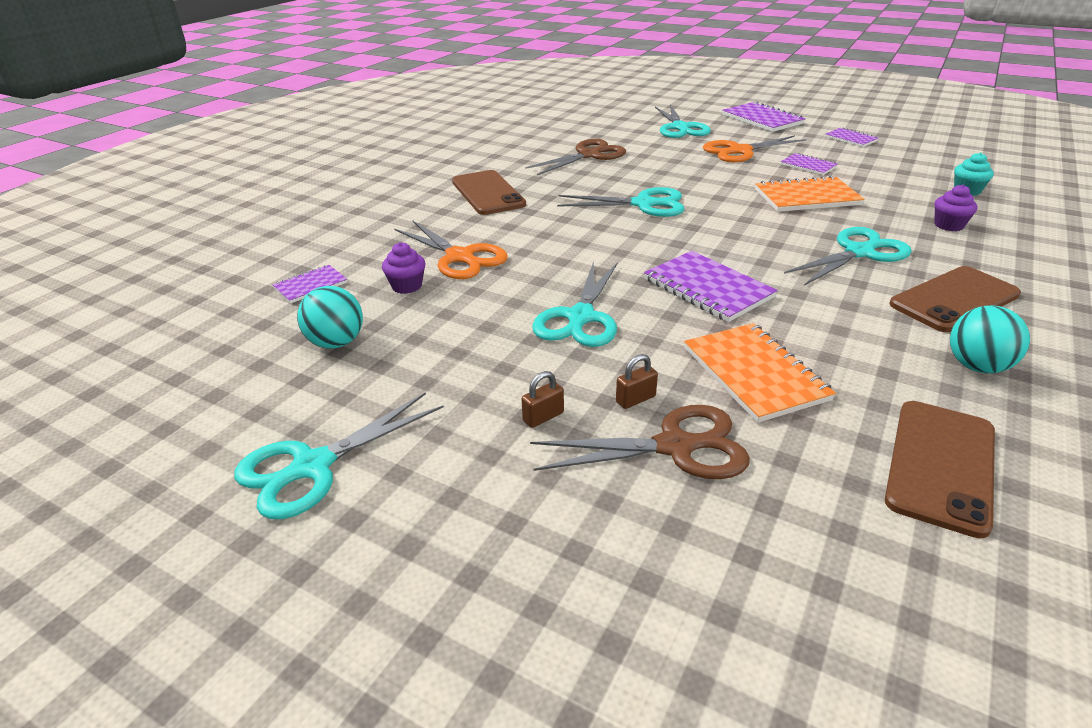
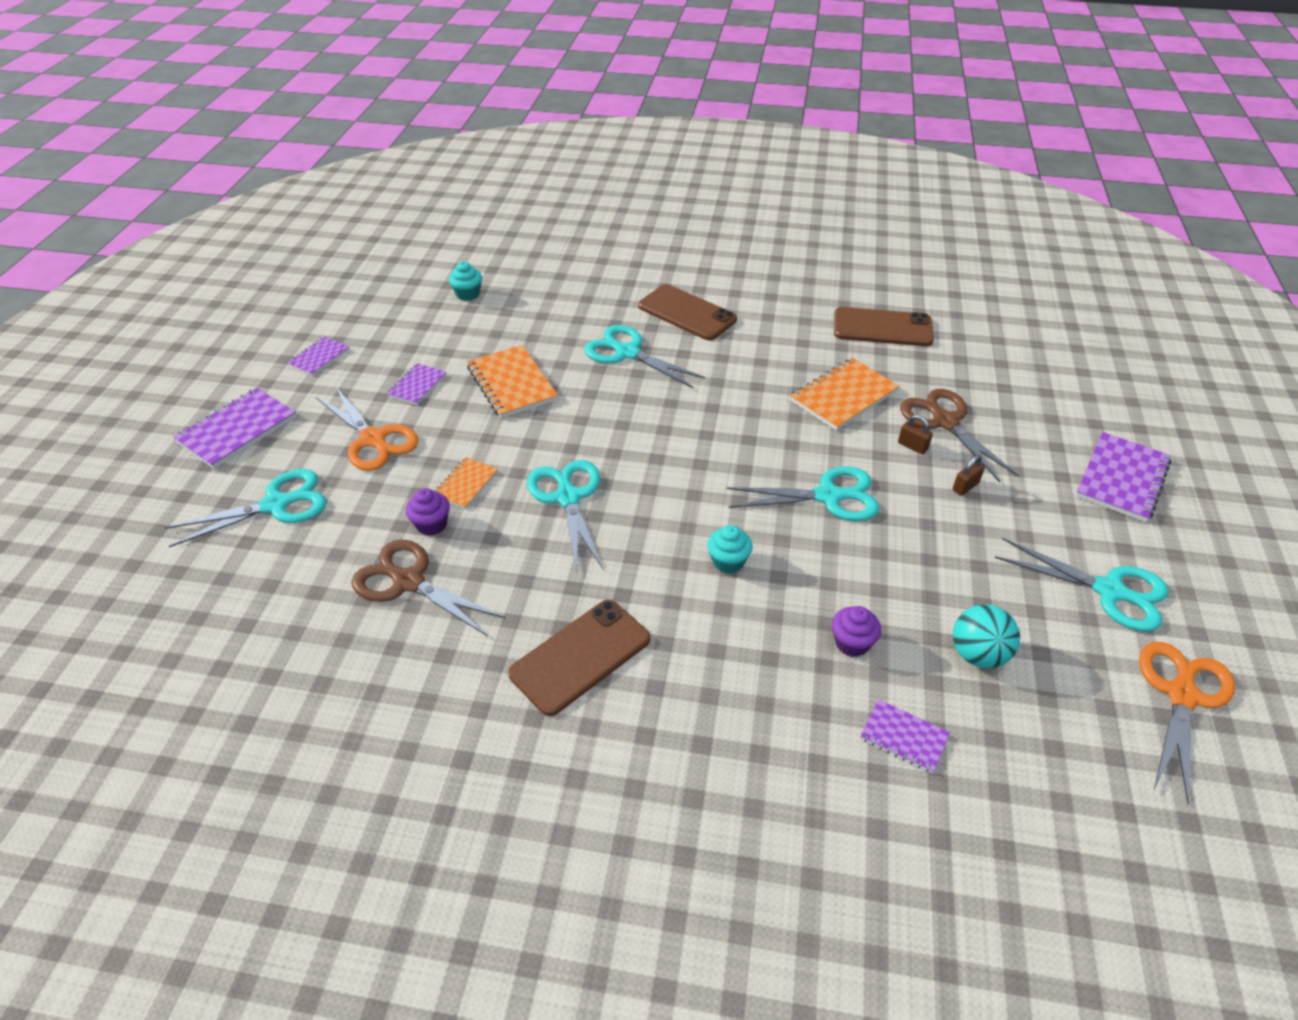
camera: 110 degrees left, 10 degrees up
(460, 257) = (768, 619): orange scissors -> orange scissors (1182, 694)
(531, 253) = (728, 562): none -> turquoise cupcake
(543, 417) = (965, 486): brown padlock -> brown padlock turned 75 degrees counterclockwise
(676, 174) = (466, 484): none -> orange notebook
(708, 288) = (736, 429): purple notebook -> purple notebook (1122, 479)
(948, 225) = (552, 308): purple cupcake -> purple cupcake (431, 524)
(977, 366) = (772, 310): turquoise ball -> none

